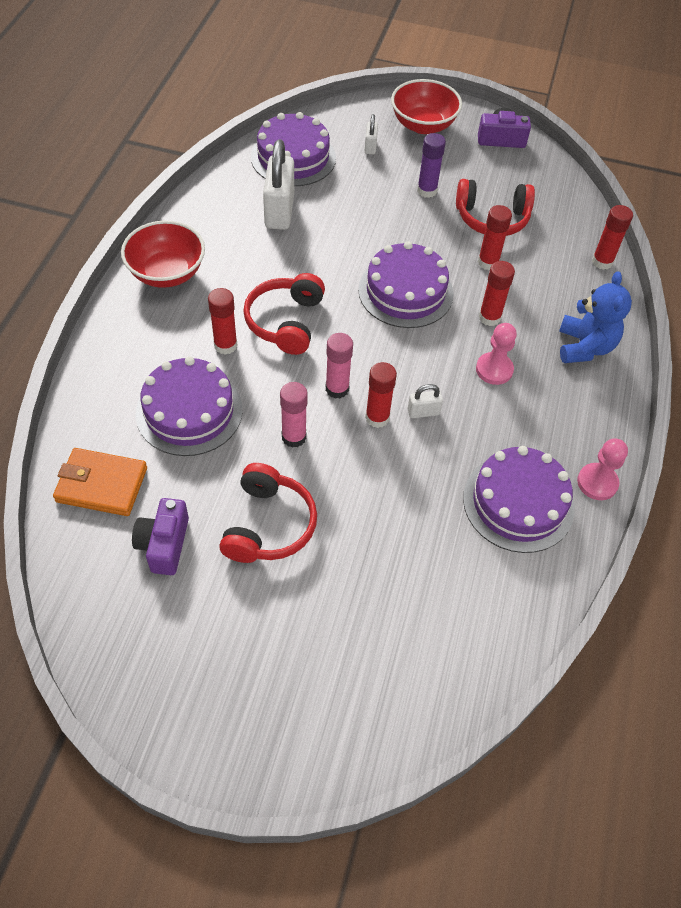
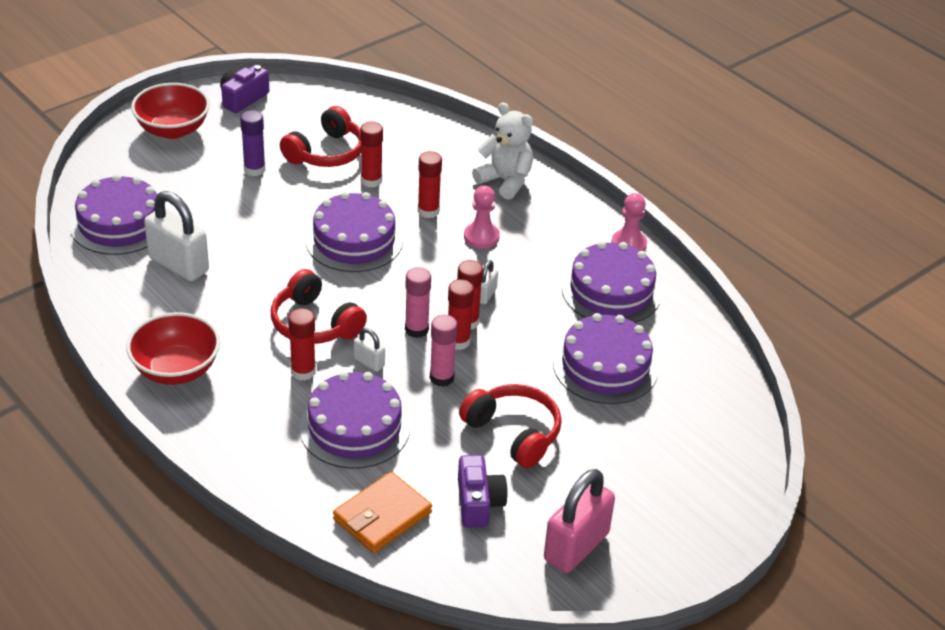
camera: 55 degrees left, 15 degrees down
(162, 649) = (576, 547): none -> pink padlock
(164, 544) = (478, 503): purple camera -> purple camera turned 135 degrees counterclockwise
(370, 146) = (162, 172): white padlock -> white padlock (369, 362)
(412, 551) = (605, 366): none -> purple cake
(584, 347) = (505, 181): blue teddy bear -> white teddy bear
(602, 262) = (433, 125): red glue stick -> red glue stick (458, 341)

